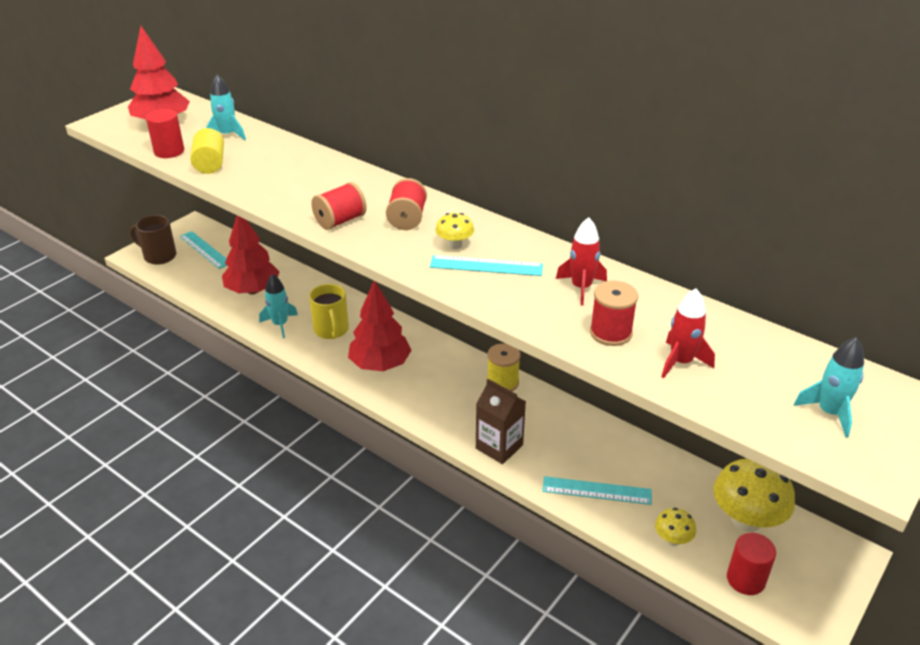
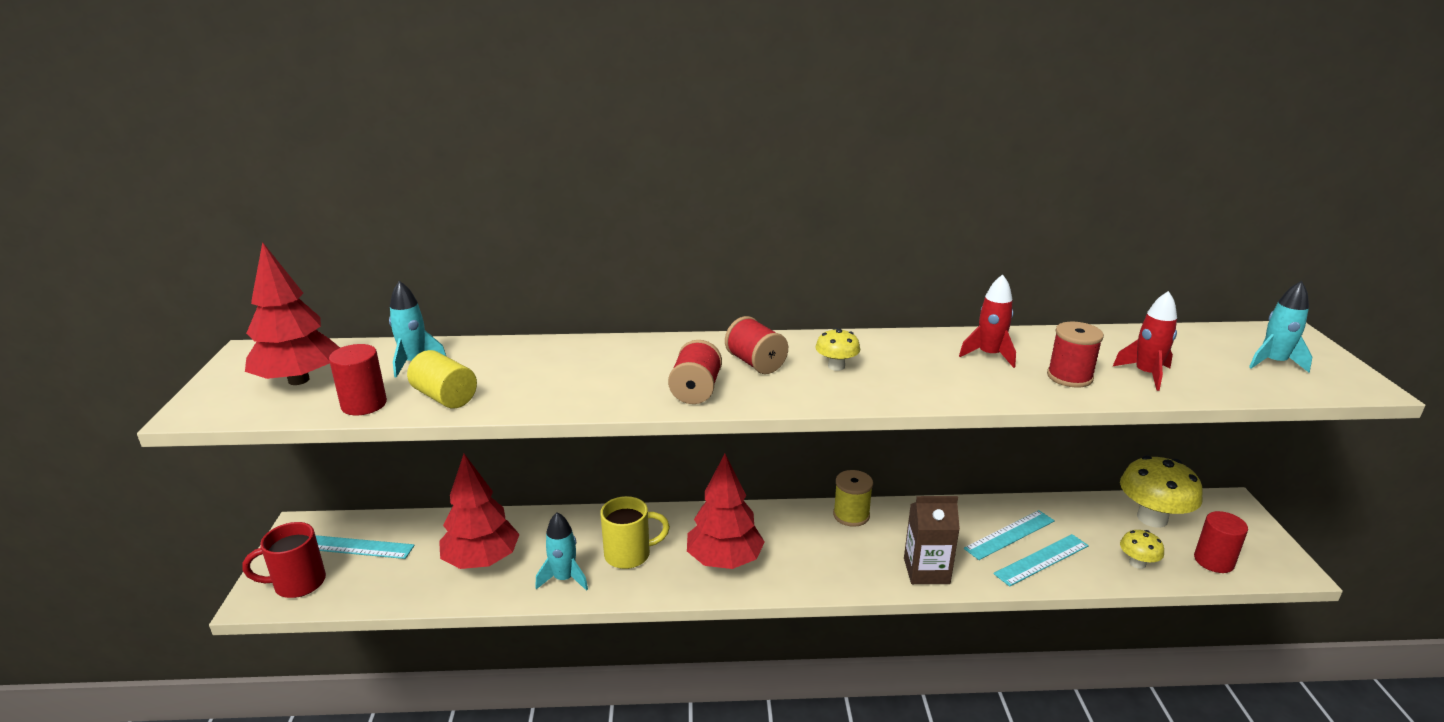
camera: 40 degrees left, 10 degrees down
(159, 256) = (298, 583): brown mug -> red mug
(331, 330) = (629, 555): yellow mug -> yellow mug turned 45 degrees counterclockwise
(486, 266) = (892, 371): turquoise ruler -> turquoise ruler (1009, 534)

